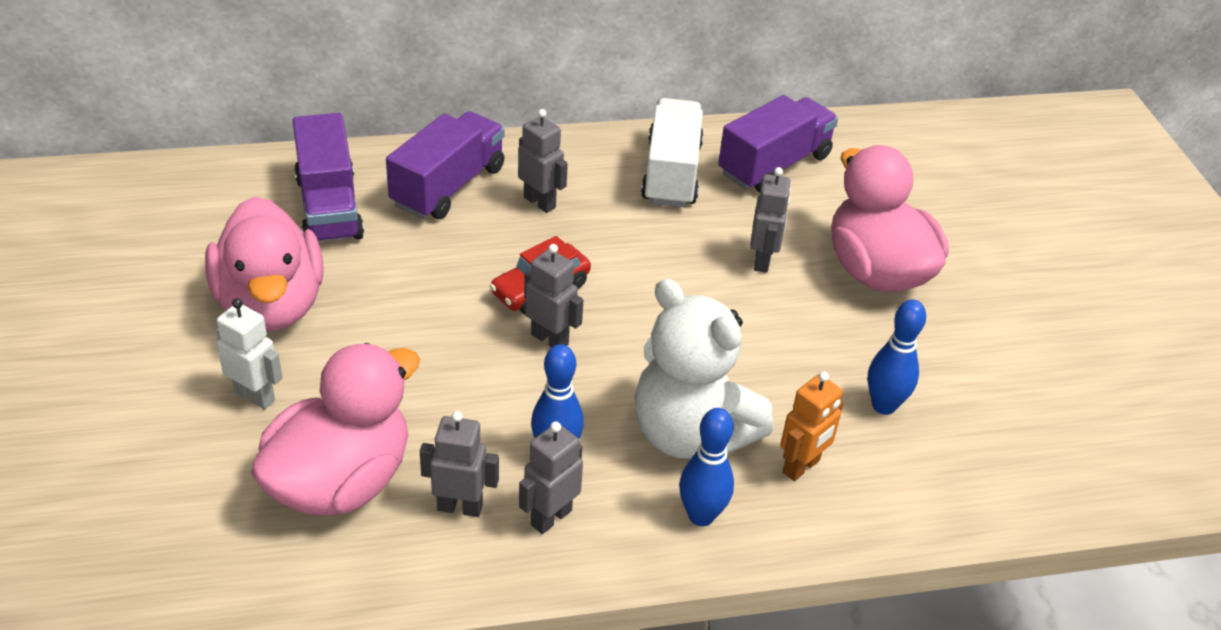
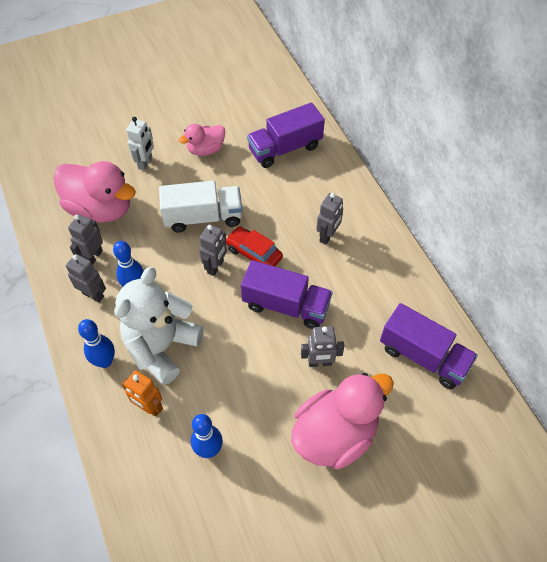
camera: 80 degrees right, 15 degrees up
(271, 305) = (206, 150): pink duck -> pink duck, size x0.56
(448, 186) = (323, 192): purple truck -> purple truck (286, 305)
(460, 507) = (93, 257): grey robot -> grey robot turned 150 degrees counterclockwise
(671, 173) = (386, 297): white truck -> white truck (203, 217)

